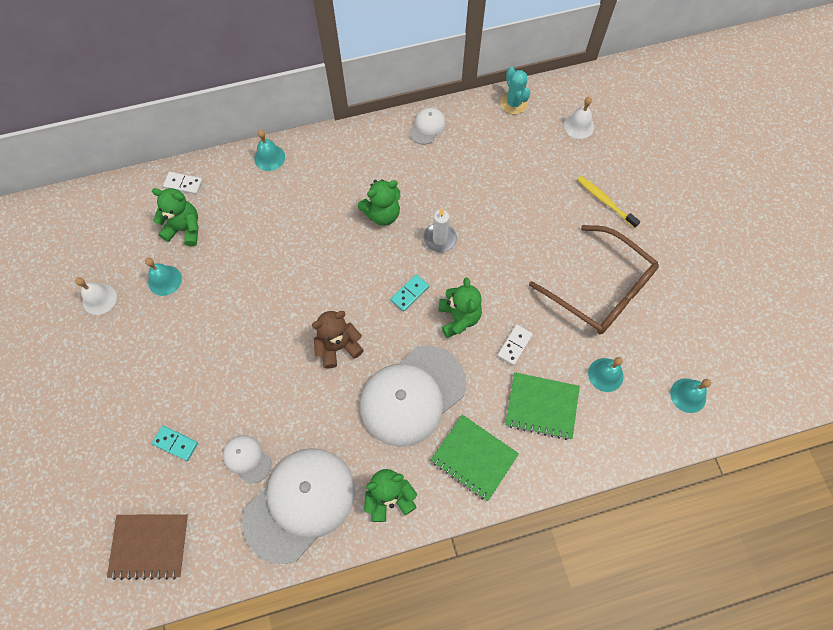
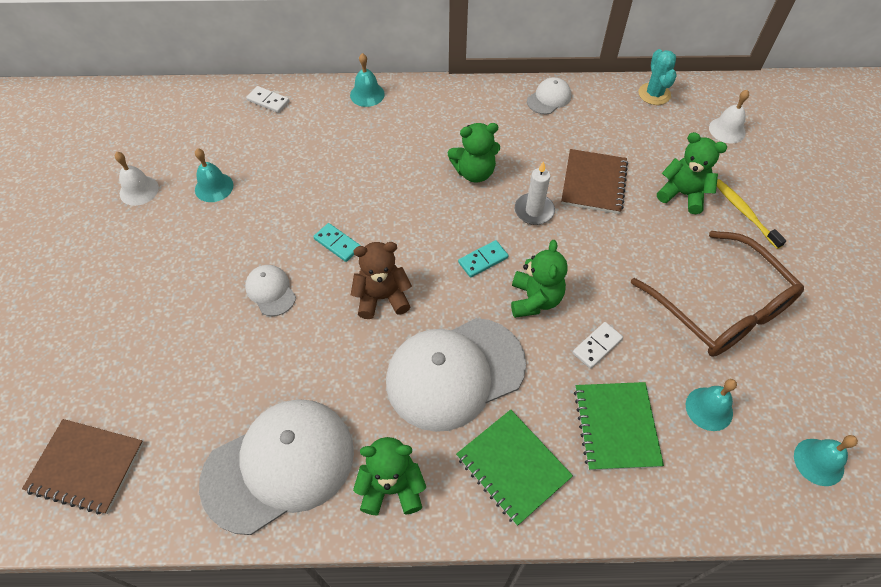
camera: 15 degrees right, 10 degrees down
(175, 443) = (160, 358): turquoise domino -> turquoise domino (337, 244)
(185, 229) = (254, 143): green teddy bear -> green teddy bear (682, 194)
(247, 459) = (235, 396): white cap -> white cap (270, 291)
(482, 201) = (594, 183): none -> brown notebook
(541, 406) = (616, 426): green notebook -> green notebook turned 60 degrees clockwise

